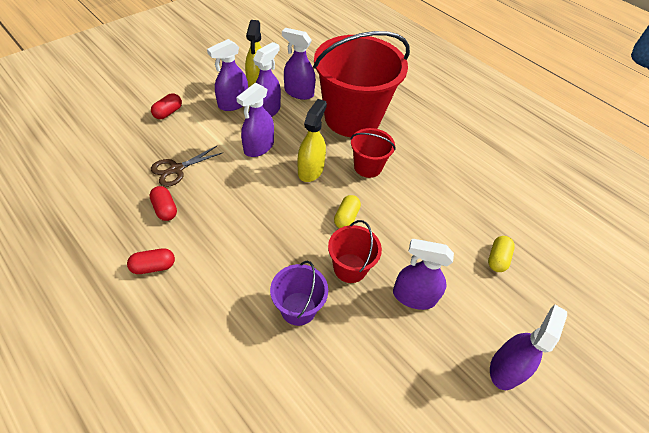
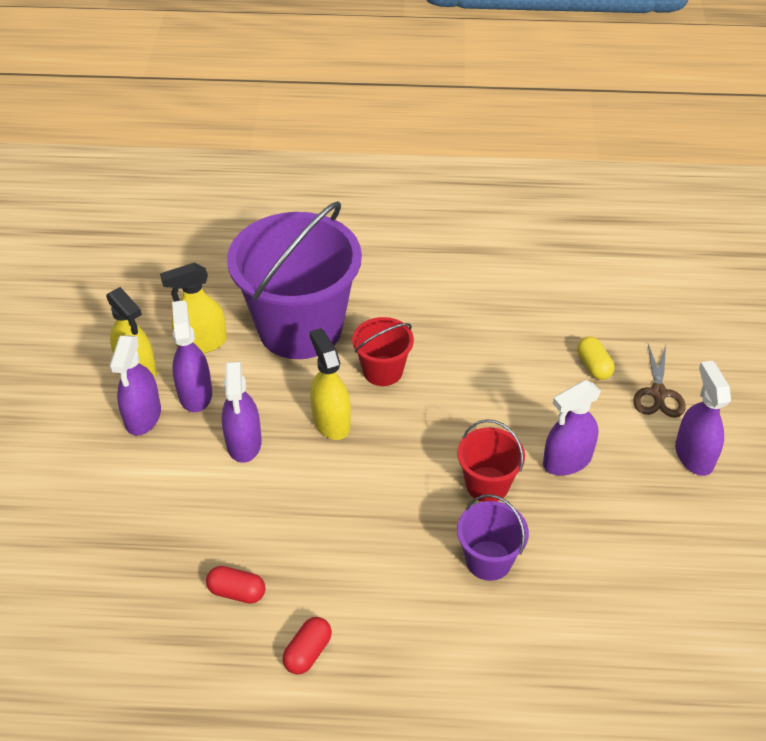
camera: 40 degrees left, 5 degrees down
(168, 112) = (78, 491): red capsule -> none
(176, 169) = (187, 542): brown scissors -> brown scissors (658, 393)
(298, 92) = (202, 343): purple spray bottle -> yellow spray bottle
(346, 217) = (426, 440): yellow capsule -> none
(352, 118) = (300, 328): red bucket -> purple bucket

